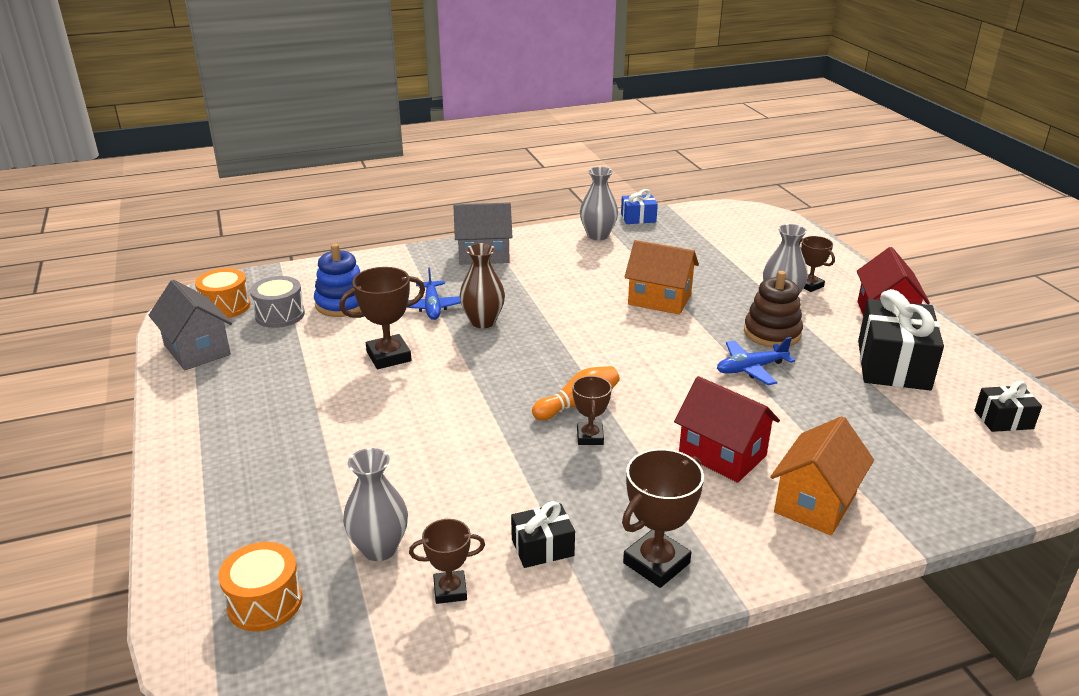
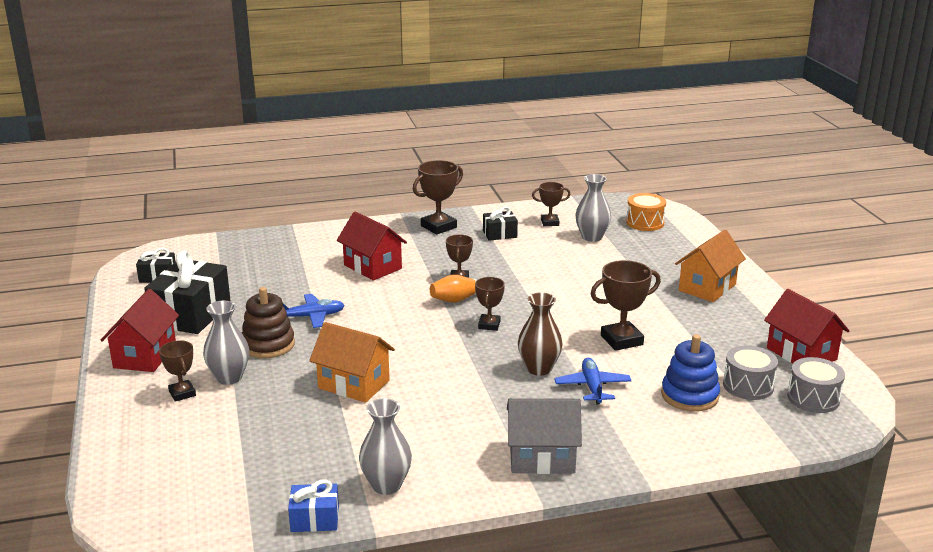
camera: 175 degrees left, 5 degrees down
(197, 350) = (801, 354): grey house -> red house
(225, 306) = (813, 398): orange drum -> grey drum
(539, 368) = (489, 325): none -> brown trophy
(815, 503) = (332, 244): orange house -> orange house (707, 287)

